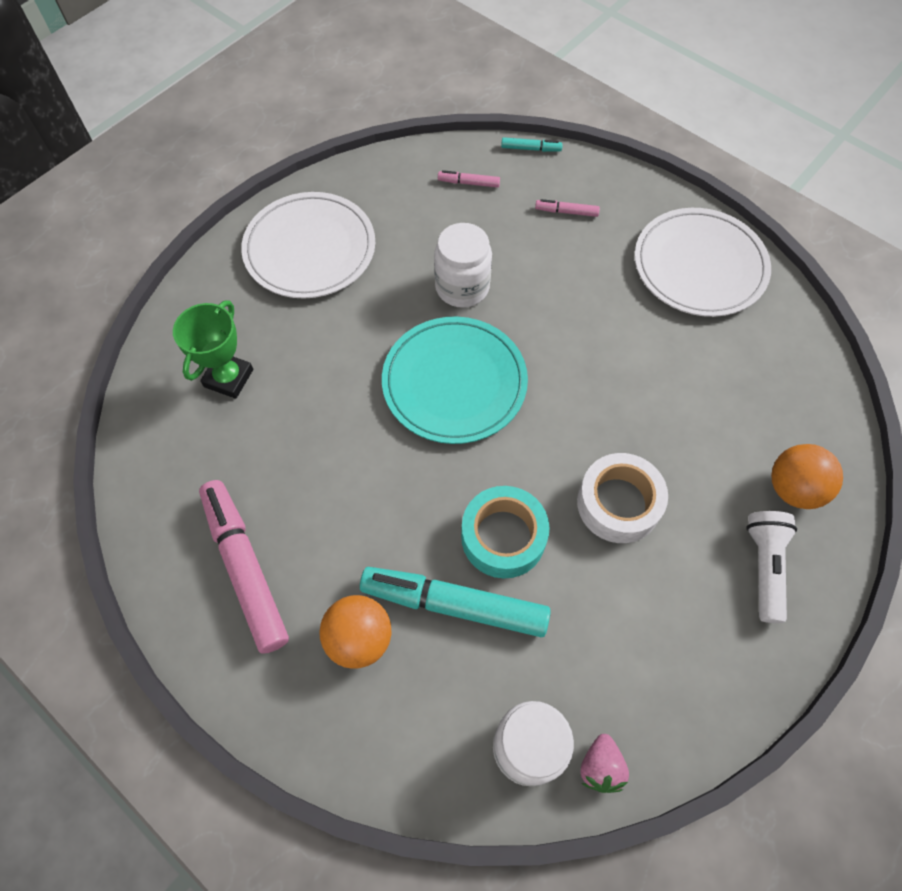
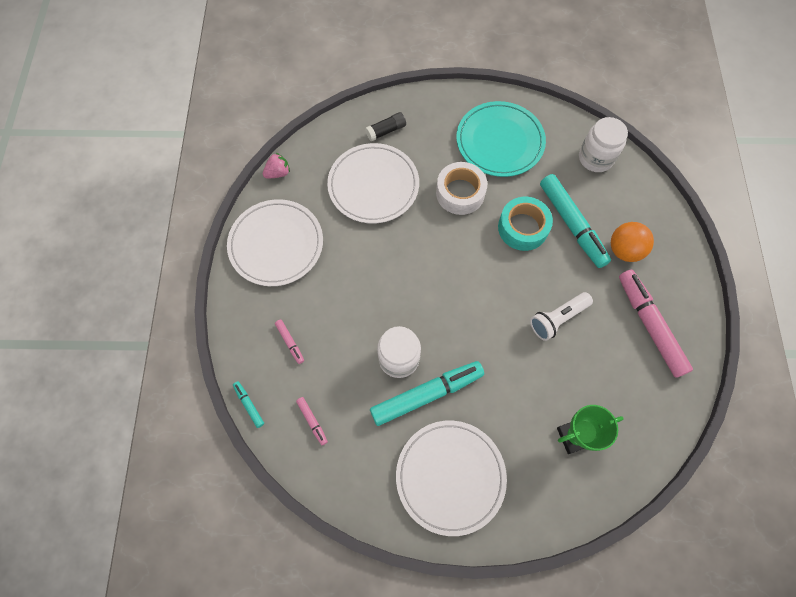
camera: 130 degrees left, 5 degrees up
(245, 569) = (649, 326): pink marker -> pink marker turned 135 degrees clockwise
(402, 284) = (426, 394): none -> turquoise marker
(454, 382) = (464, 312): turquoise plate -> turquoise plate (499, 141)
(600, 767) = (576, 130): pink strawberry -> pink strawberry (278, 173)
(709, 412) = (373, 185): none -> white plate
(764, 567) = (436, 122): white flashlight -> white flashlight (557, 319)
(793, 488) = (386, 131): orange ball -> black glue stick

